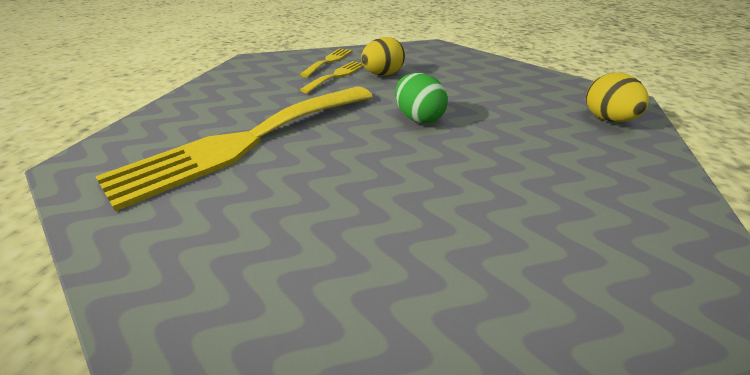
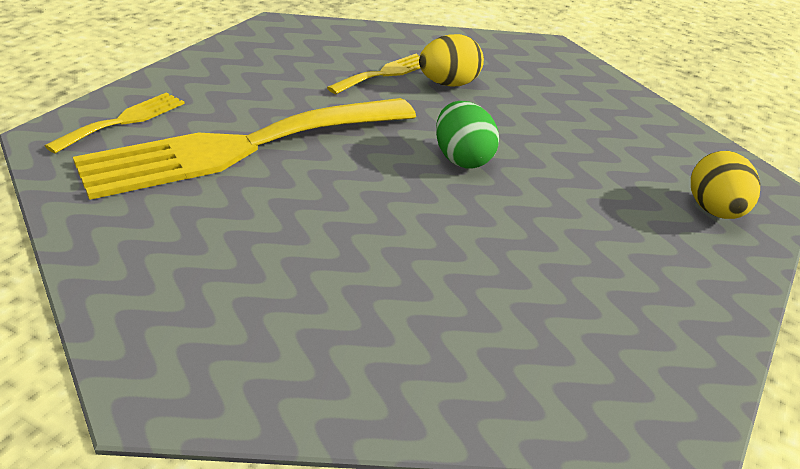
camera: 10 degrees right, 0 degrees up
(329, 61) = (383, 47): yellow fork -> yellow fork (124, 121)

